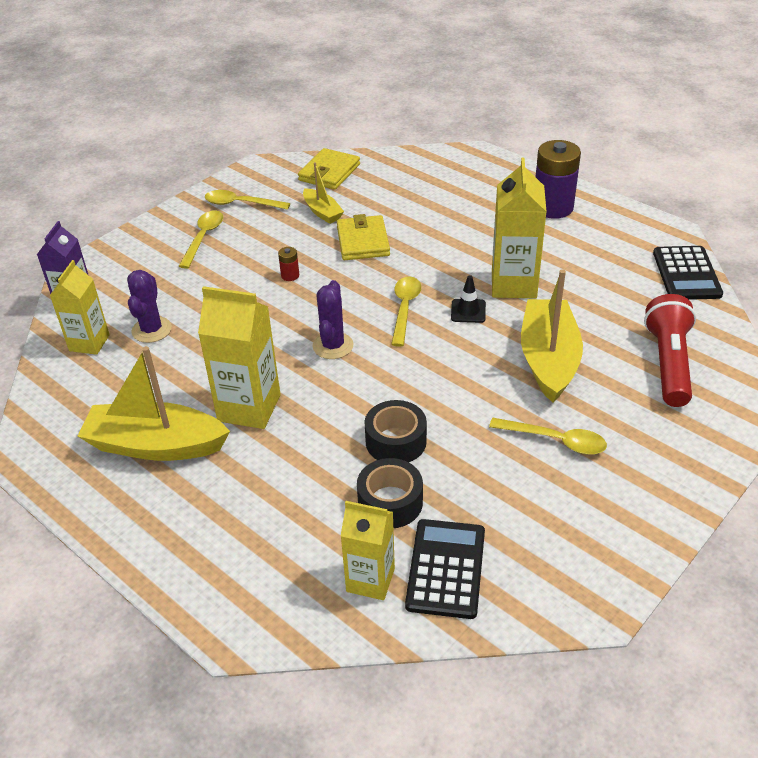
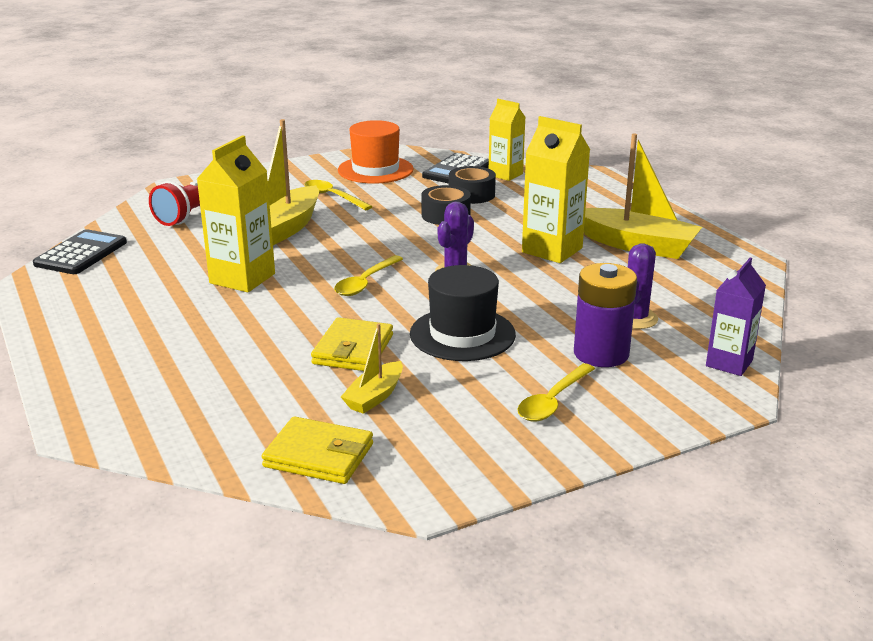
camera: 160 degrees left, 15 degrees down
(89, 343) = (705, 321): yellow carton -> none
(240, 204) = (482, 438): yellow spoon -> none
(290, 275) = (462, 334): red battery -> black hat
(322, 212) = (375, 396): yellow boat -> yellow boat turned 135 degrees counterclockwise
(329, 172) = (319, 455): yellow wallet -> yellow wallet turned 60 degrees clockwise
(468, 311) = (309, 269): black traffic cone -> none
(553, 207) = (99, 334): purple battery -> purple battery (601, 353)
(561, 531) = (375, 170): none -> orange hat

